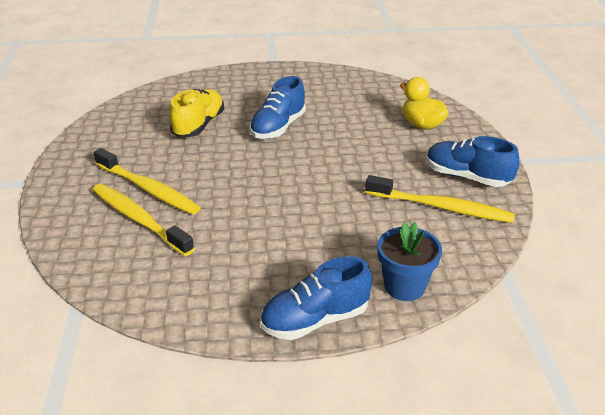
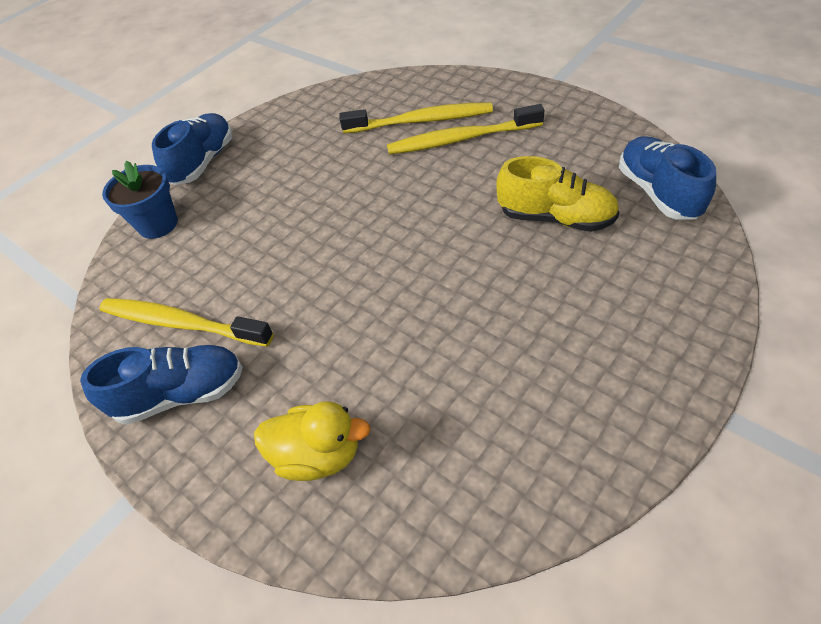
camera: 140 degrees right, 15 degrees up
(199, 125) = (555, 218): yellow shoe -> yellow shoe turned 45 degrees counterclockwise
(278, 127) = (478, 286): blue shoe -> blue shoe (658, 192)
(441, 207) = (182, 324): yellow toothbrush -> yellow toothbrush turned 45 degrees clockwise

